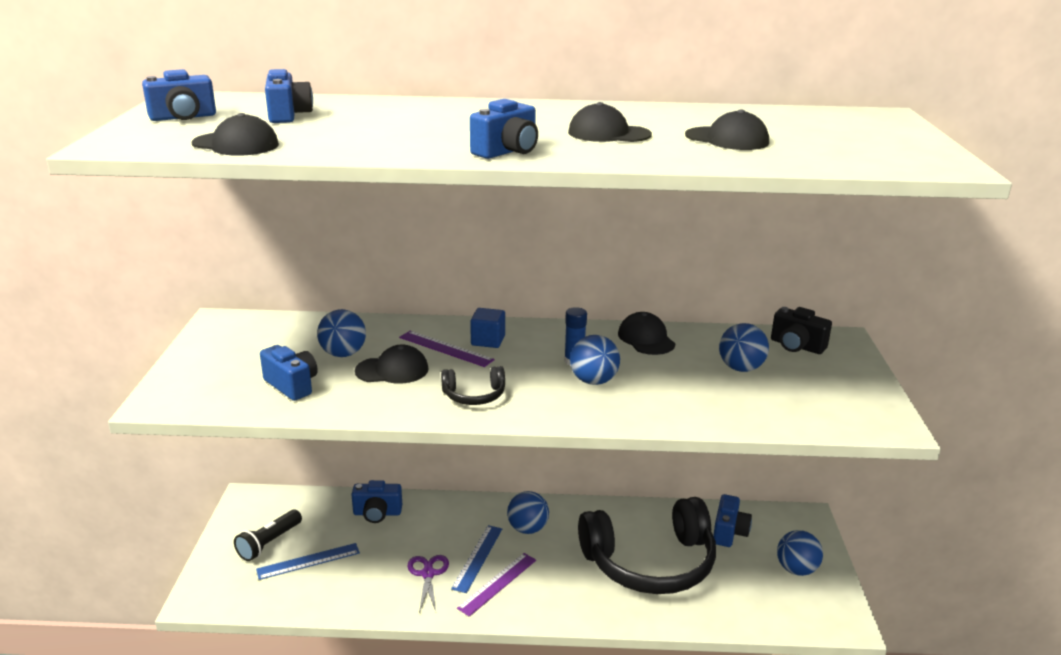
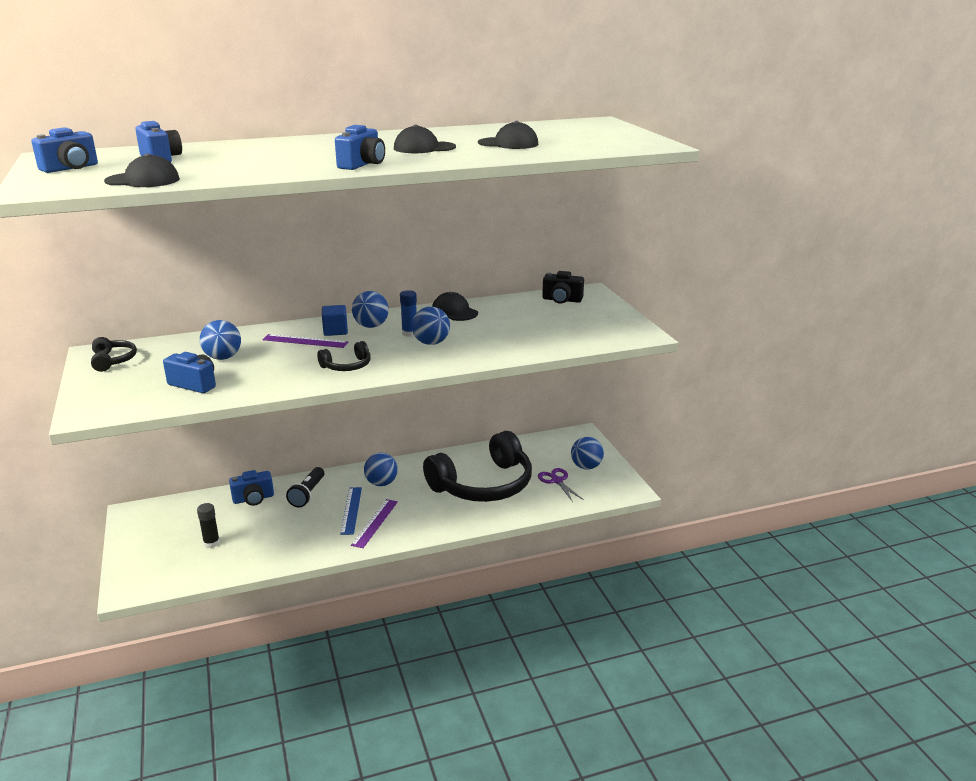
camera: 20 degrees left, 0 degrees up
(230, 335) = (113, 360): none -> black headphones
(269, 543) = (170, 539): black flashlight -> black flashlight (308, 494)
(308, 561) = (211, 543): blue ruler -> black glue stick
(392, 370) = (271, 361): black cap -> none
(428, 574) = (316, 529): purple scissors -> purple scissors (557, 481)
(729, 532) = (531, 454): blue camera -> none
(740, 368) = (530, 319): blue ball -> blue ball (371, 326)

